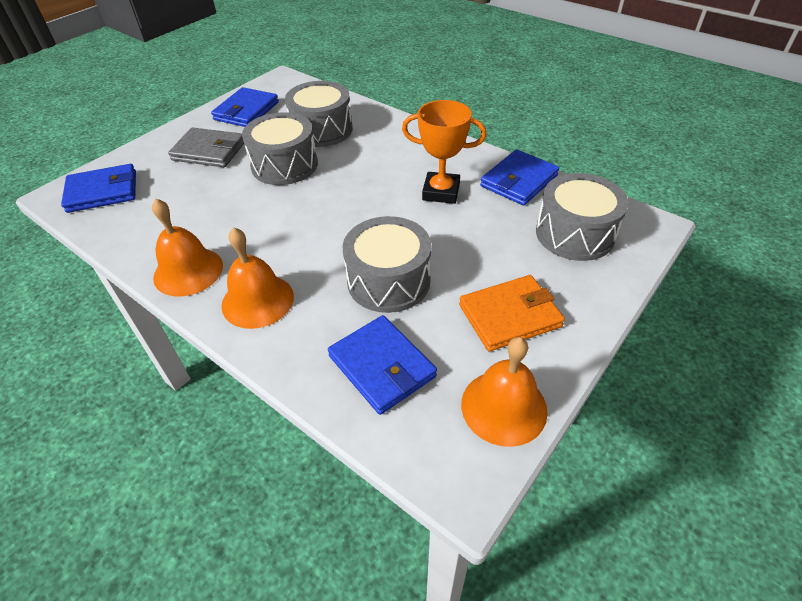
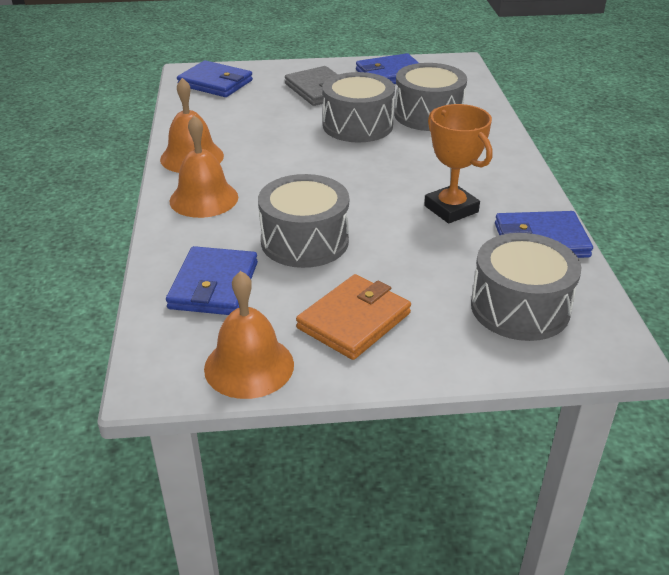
camera: 45 degrees right, 10 degrees down
(509, 315) = (354, 320): orange wallet -> orange wallet turned 75 degrees counterclockwise

